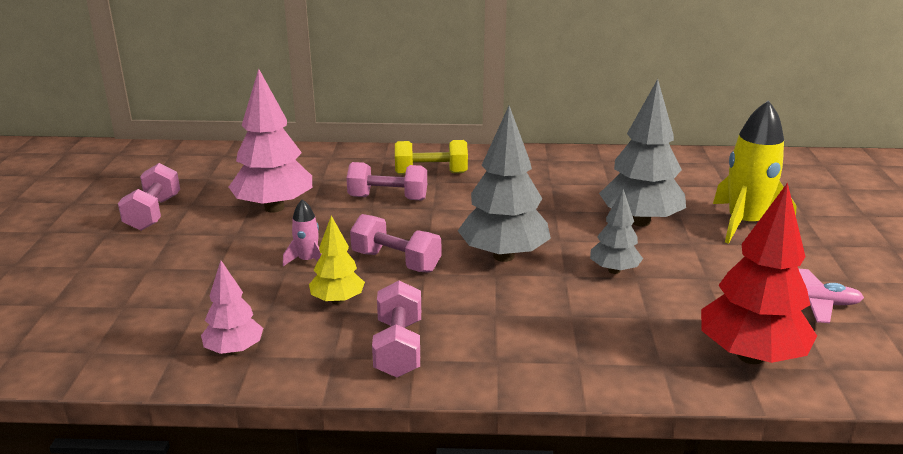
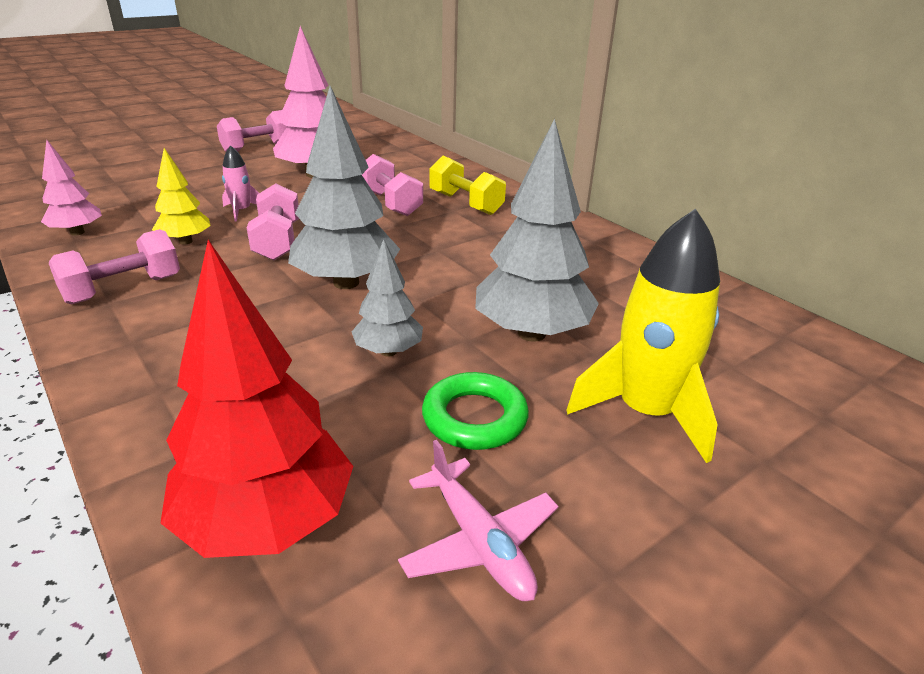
camera: 50 degrees right, 5 degrees up
(709, 269) = (474, 418): none -> green ring

